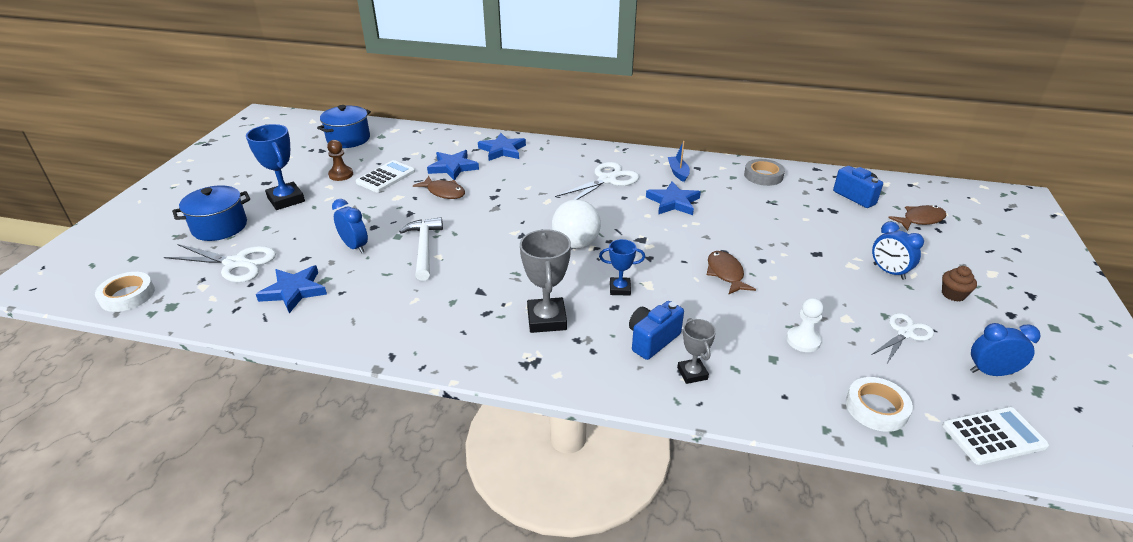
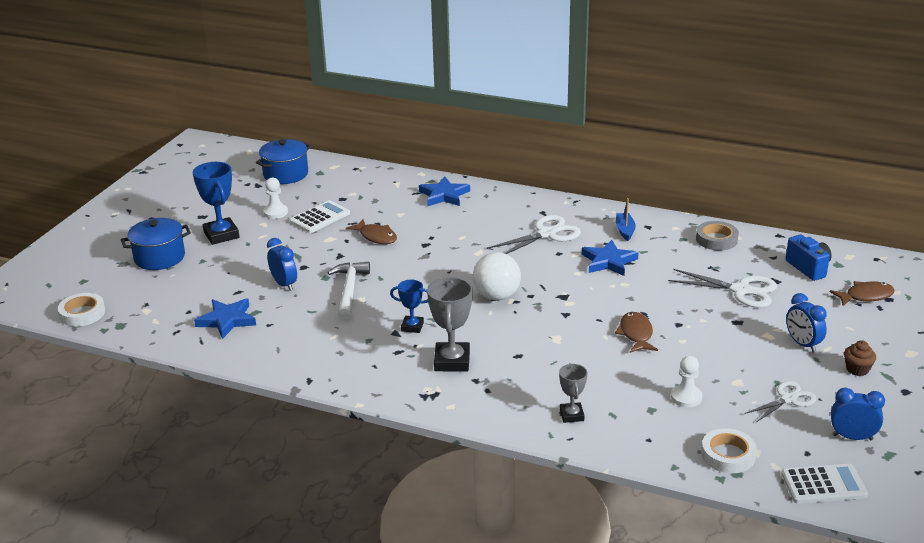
camera: 10 degrees right, 5 degrees down
(236, 263) = (175, 292): white scissors -> white scissors (741, 290)
(341, 175) = (275, 212): brown pawn -> white pawn
(453, 167) = (389, 211): blue star -> none
(620, 289) = (528, 340): blue trophy -> blue trophy (412, 327)
(652, 340) = (544, 386): blue camera -> none

